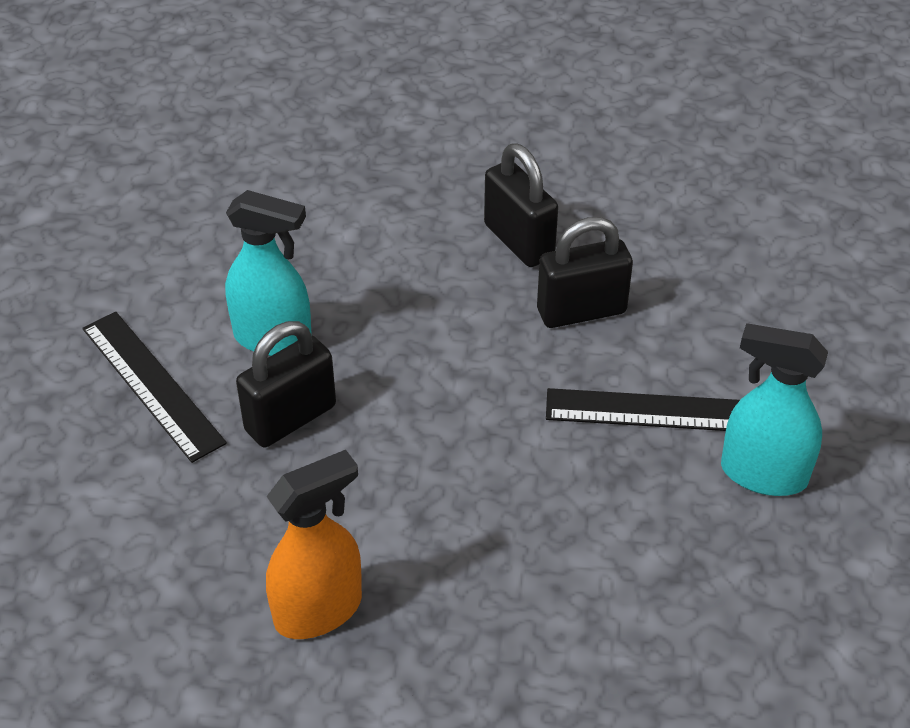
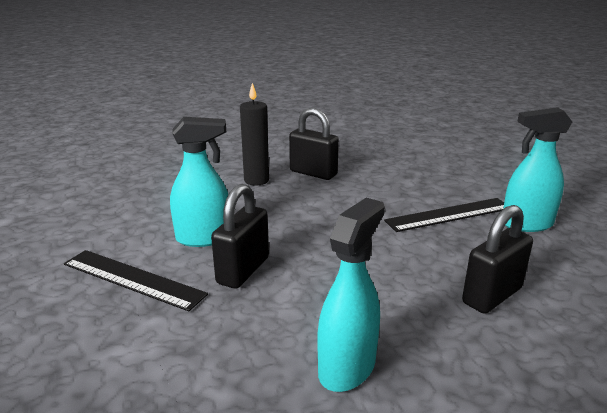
camera: 25 degrees left, 20 degrees down
(319, 610) = (347, 367): orange spray bottle -> turquoise spray bottle
(418, 232) = (256, 180): none -> black candle
(581, 311) = (370, 189): black padlock -> black padlock (492, 295)

